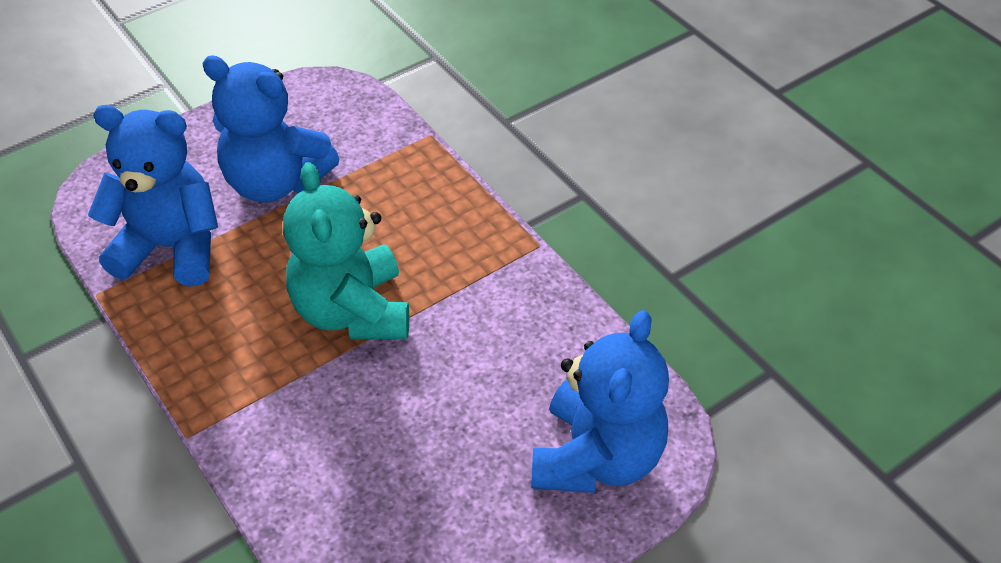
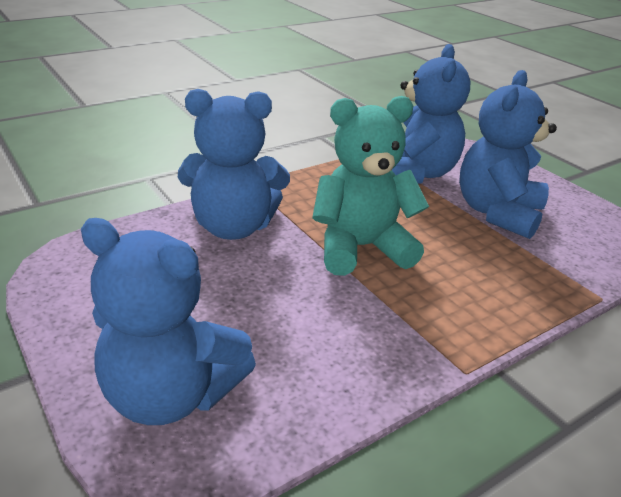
camera: 90 degrees right, 15 degrees down
(308, 442) = (233, 227): none -> blue teddy bear

